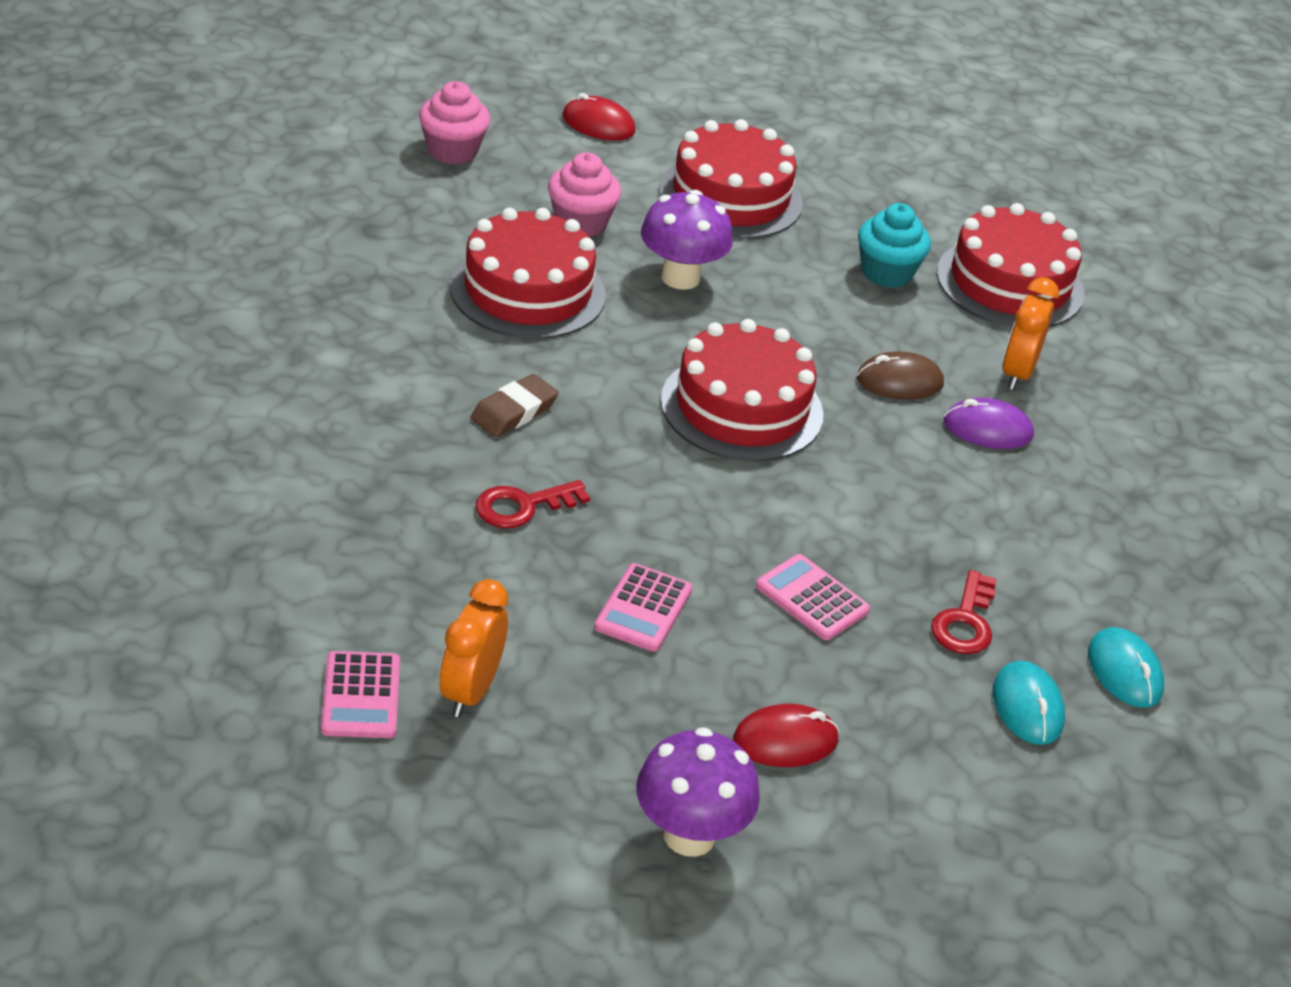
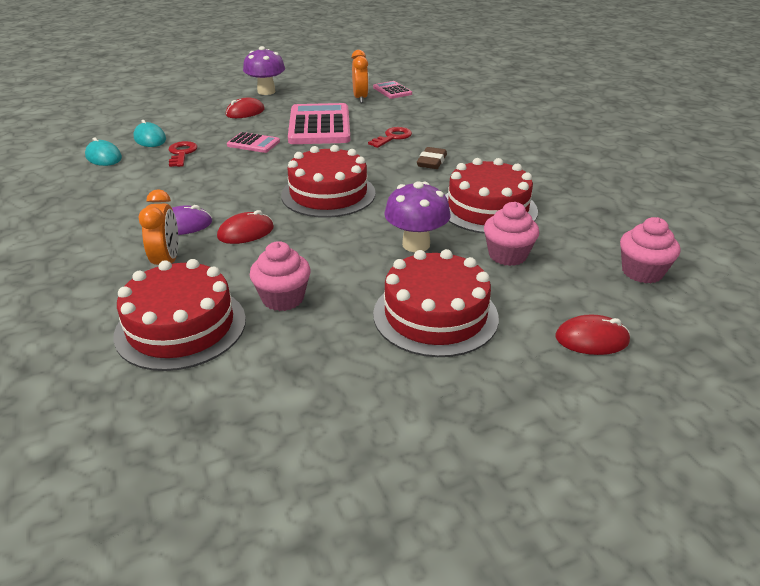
camera: 160 degrees right, 5 degrees down
(643, 609) = (319, 126): pink calculator -> pink calculator, size x2.05
(886, 273) = (283, 298): turquoise cupcake -> pink cupcake
(899, 381) = (246, 232): brown mouse -> red mouse

